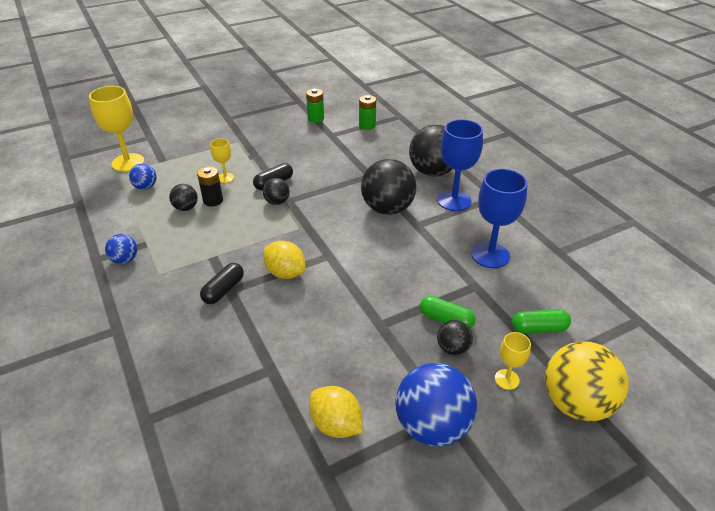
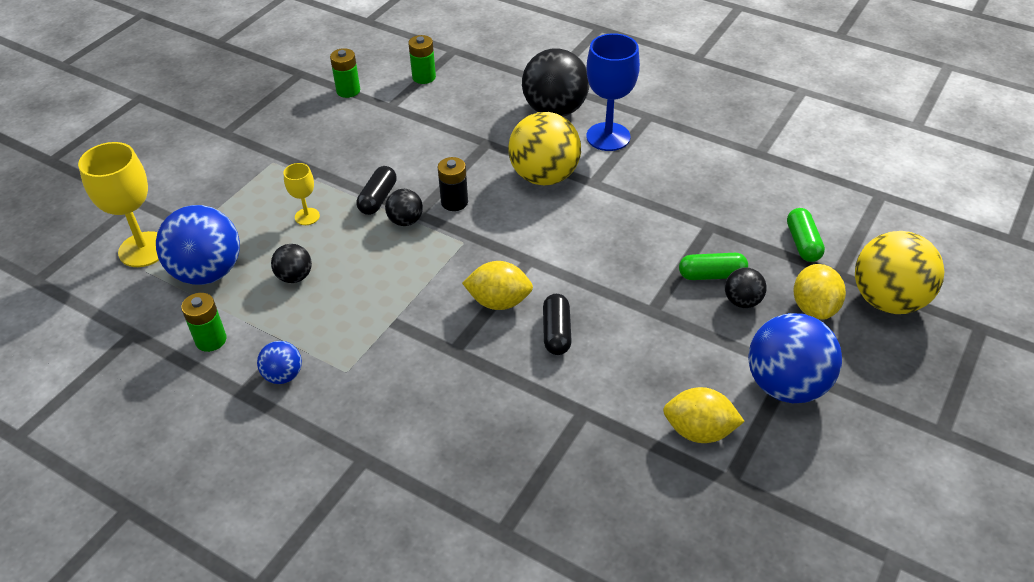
camera: 30 degrees left, 5 degrees up
(110, 223) = (211, 340): none -> green battery
(145, 187) = (208, 272): blue ball -> blue ball, size x2.00
(213, 200) = (321, 252): black battery -> black battery (454, 202)
(223, 290) = (446, 354): black capsule -> black capsule (556, 332)
(387, 209) = (544, 176): black ball -> yellow ball
(490, 255) = (697, 185): blue goblet -> none
(507, 379) = (814, 307): yellow goblet -> yellow lemon
(539, 328) = (802, 243): green capsule -> green capsule turned 60 degrees counterclockwise

